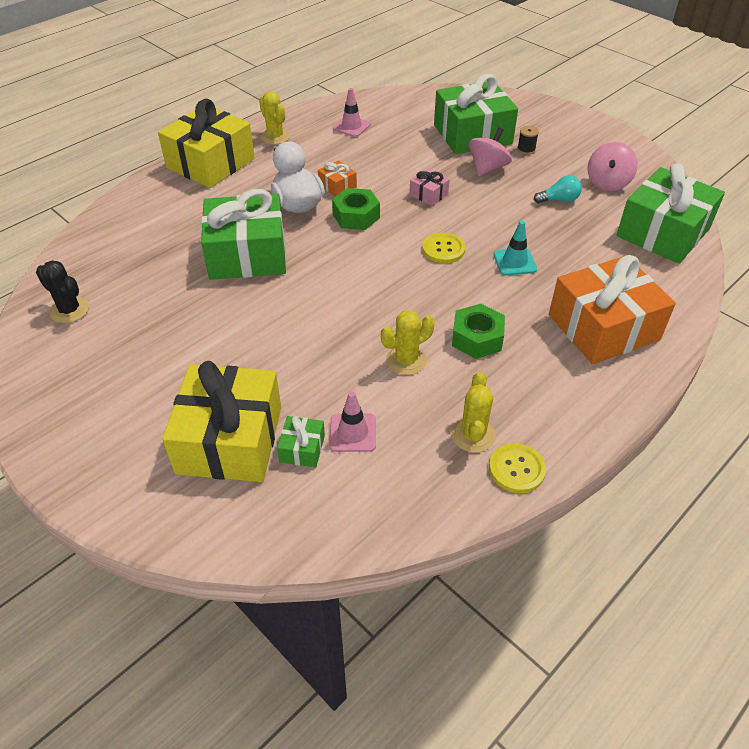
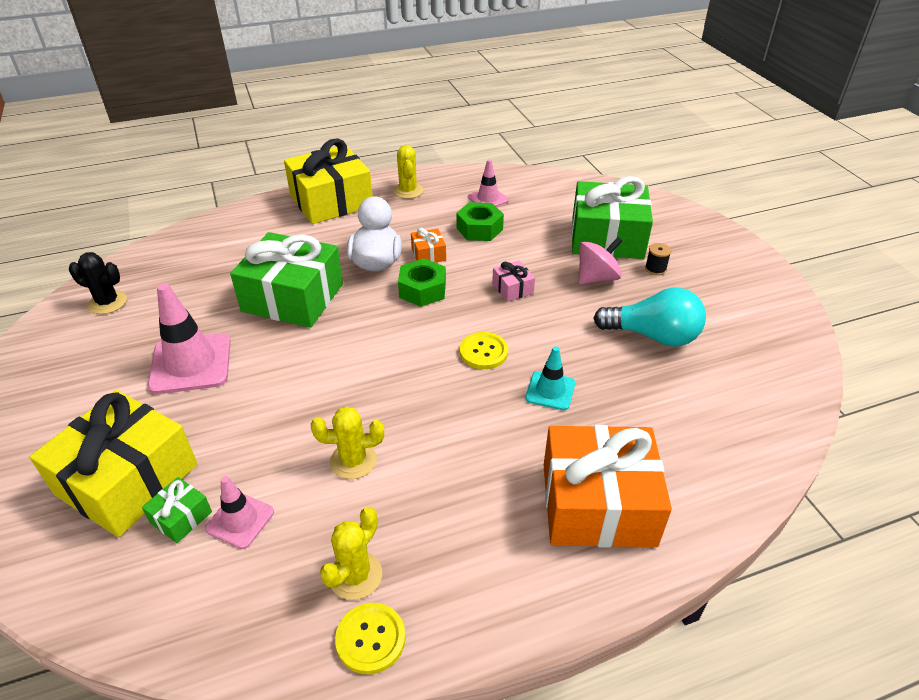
camera: 25 degrees right, 5 degrees down
(69, 310) = (107, 302): black cactus -> black cactus turned 45 degrees counterclockwise
(202, 335) = (191, 363): none -> pink traffic cone
(477, 338) = (444, 464): green nut -> green nut (479, 229)
(559, 200) = (653, 336): turquoise light bulb -> turquoise light bulb, size x1.86
(607, 183) = (726, 333): pink spinning top -> none
(663, 232) = (755, 413): green gift -> none

